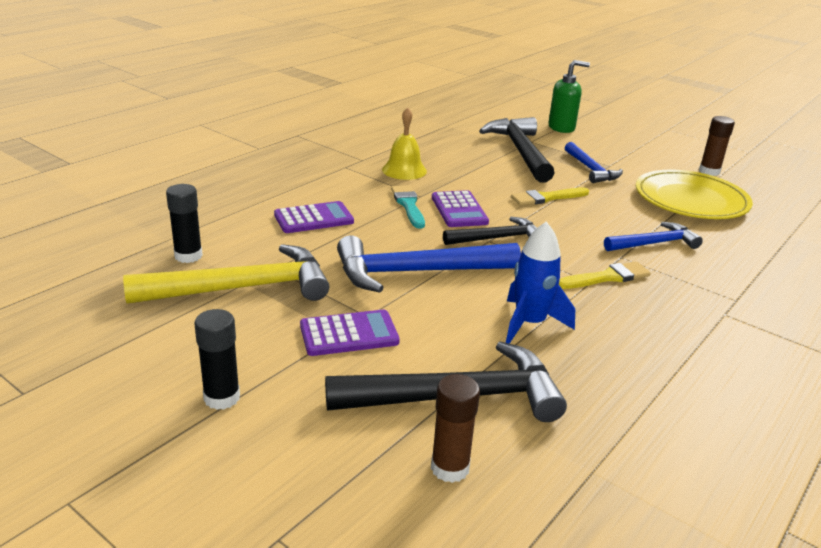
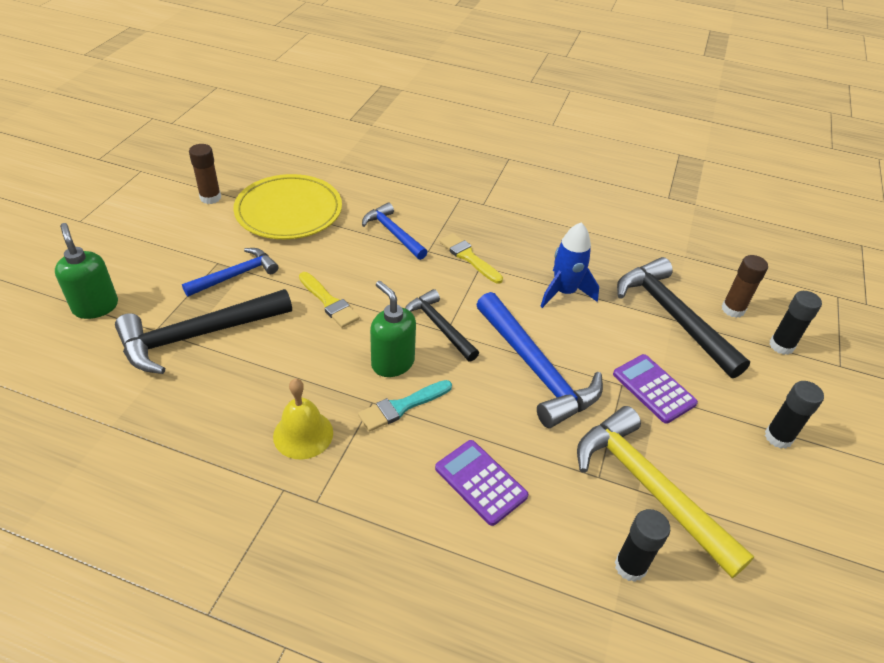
camera: 110 degrees left, 15 degrees up
(353, 485) = (781, 346): none -> black glue stick
(459, 210) = (392, 363): purple calculator -> green soap dispenser

